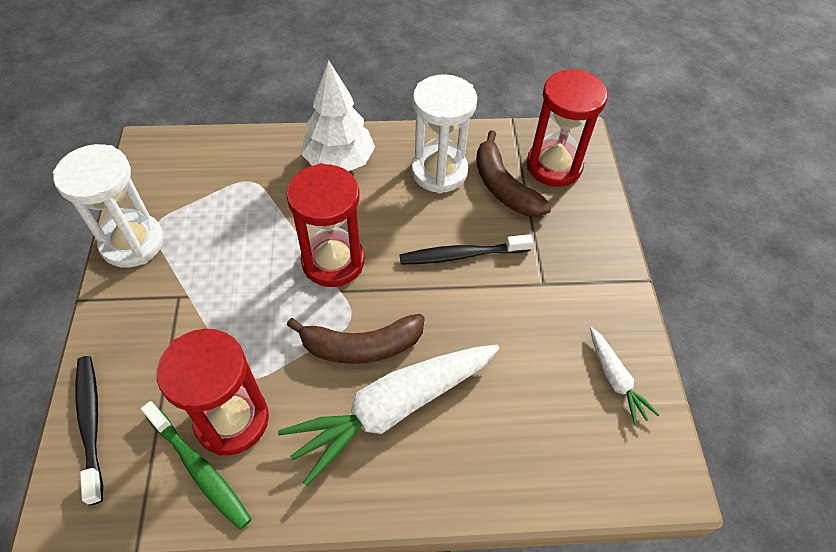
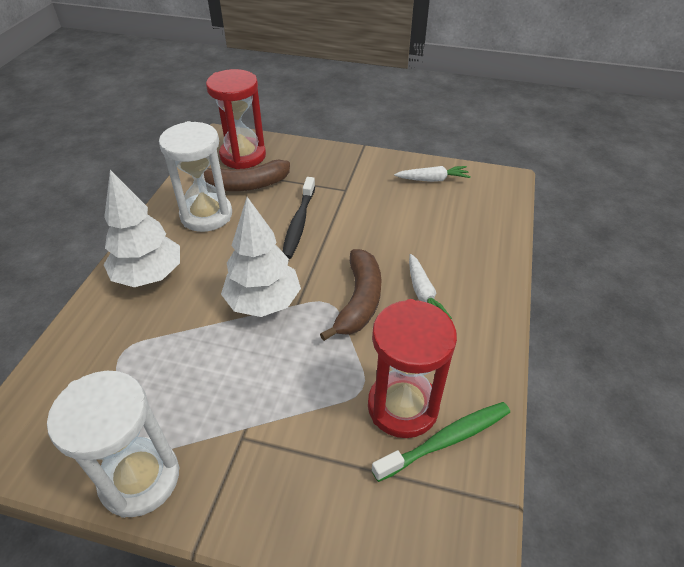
camera: 70 degrees left, 10 degrees down
(91, 424) = (372, 543): black toothbrush -> none
(333, 261) = (263, 302): red hourglass -> white tree
(392, 409) = (423, 294): white carrot -> white carrot, size x0.48

